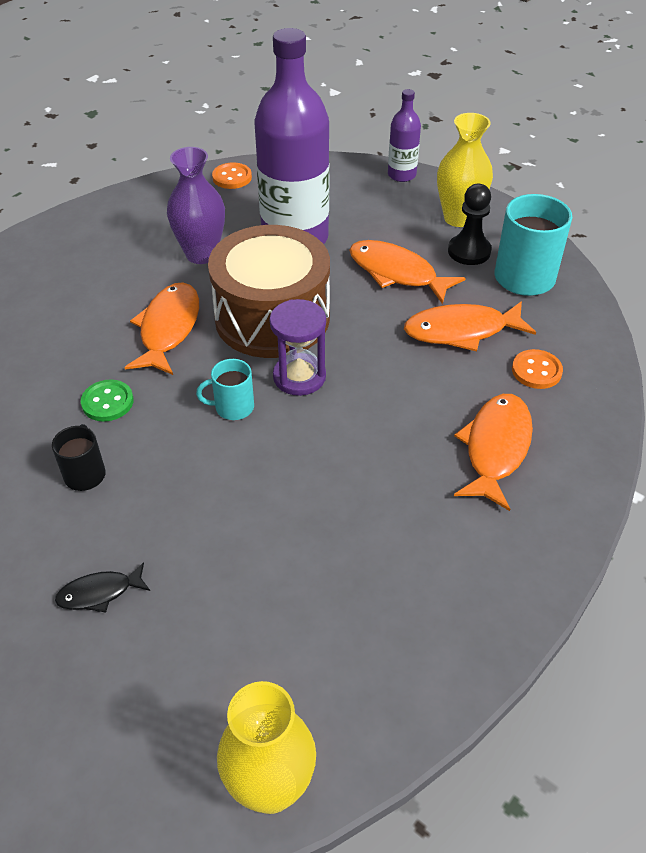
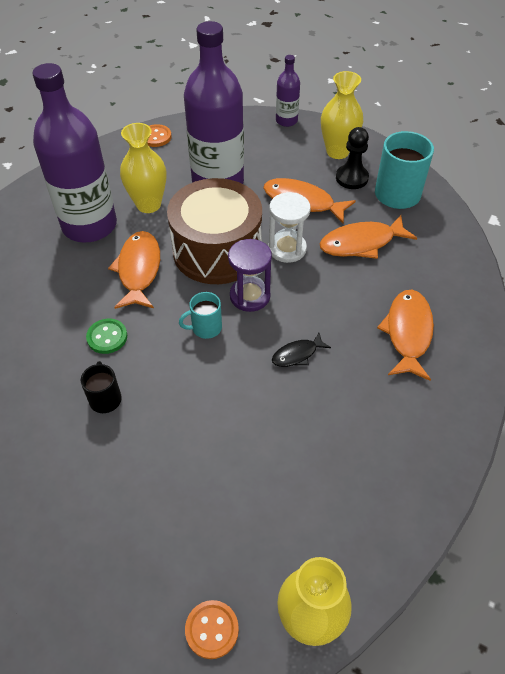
camera: 10 degrees left, 5 degrees up
(99, 593) = (142, 492): black fish -> black fish (297, 354)
(123, 270) = (89, 225): none -> purple bottle
(201, 254) = (148, 204): purple vase -> yellow vase
(362, 326) = (287, 249): none -> white hourglass
(536, 371) = (423, 268): orange button -> orange button (212, 629)

